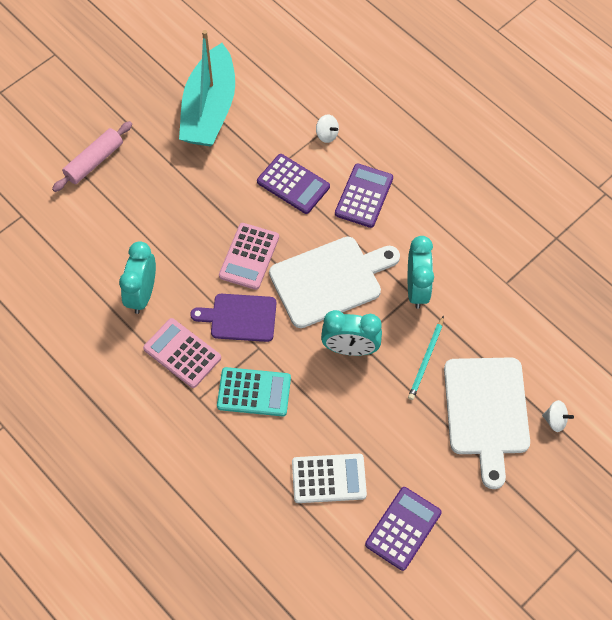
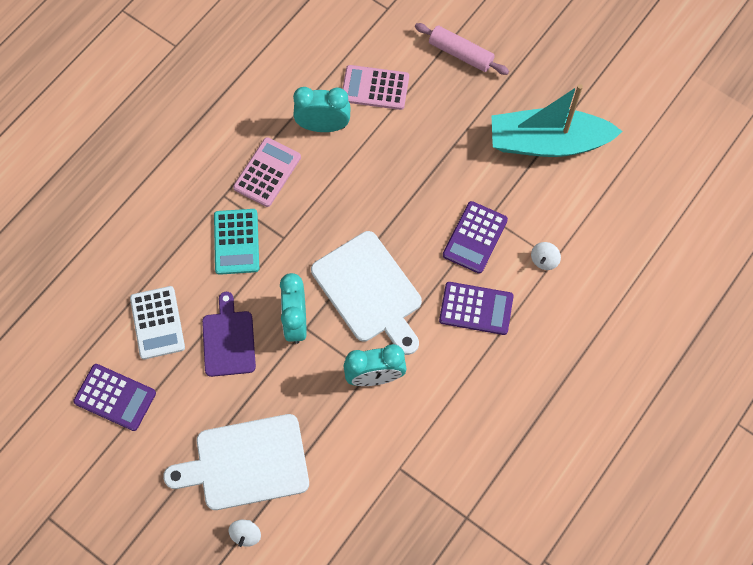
camera: 80 degrees right, 5 degrees up
(240, 317) = (313, 215): purple cutting board -> purple cutting board (229, 340)
(249, 256) = (382, 211): pink calculator -> pink calculator (375, 88)
(426, 360) = (295, 396): turquoise pencil -> none

